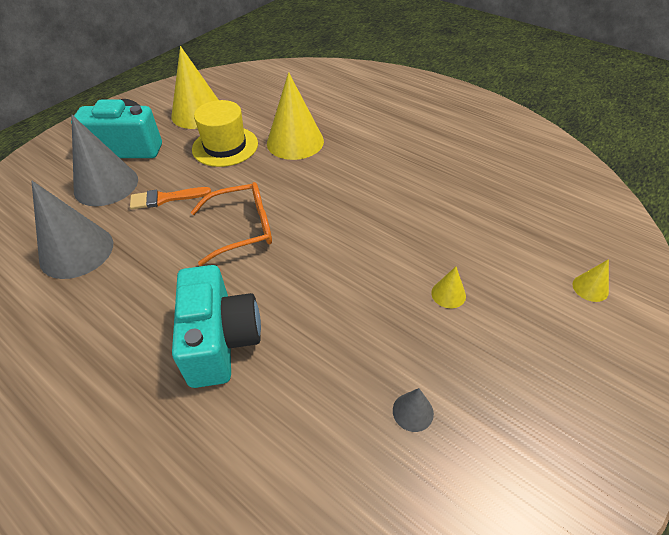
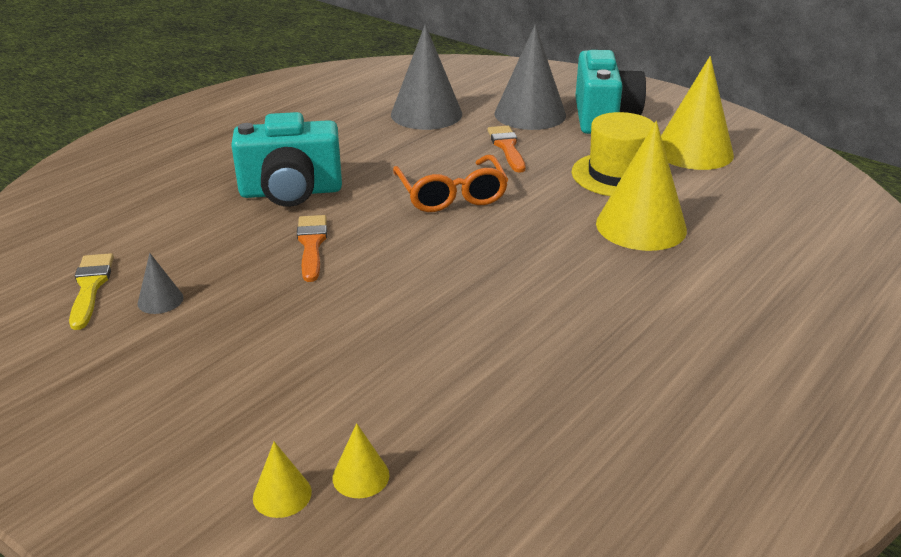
camera: 90 degrees right, 15 degrees down
(317, 311) = (311, 244): none -> orange brush
(400, 488) = (90, 287): none -> yellow brush
(448, 294) = (310, 342): yellow cone -> yellow cone (360, 476)

